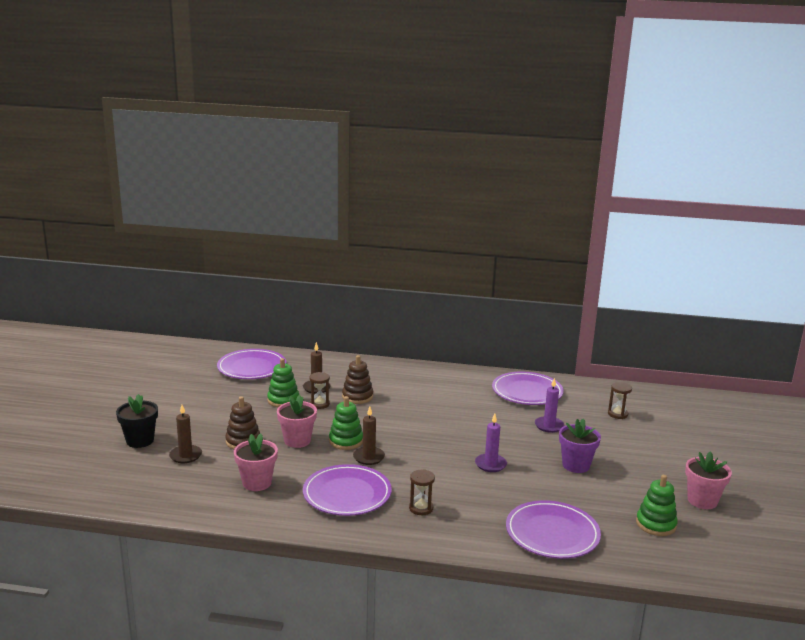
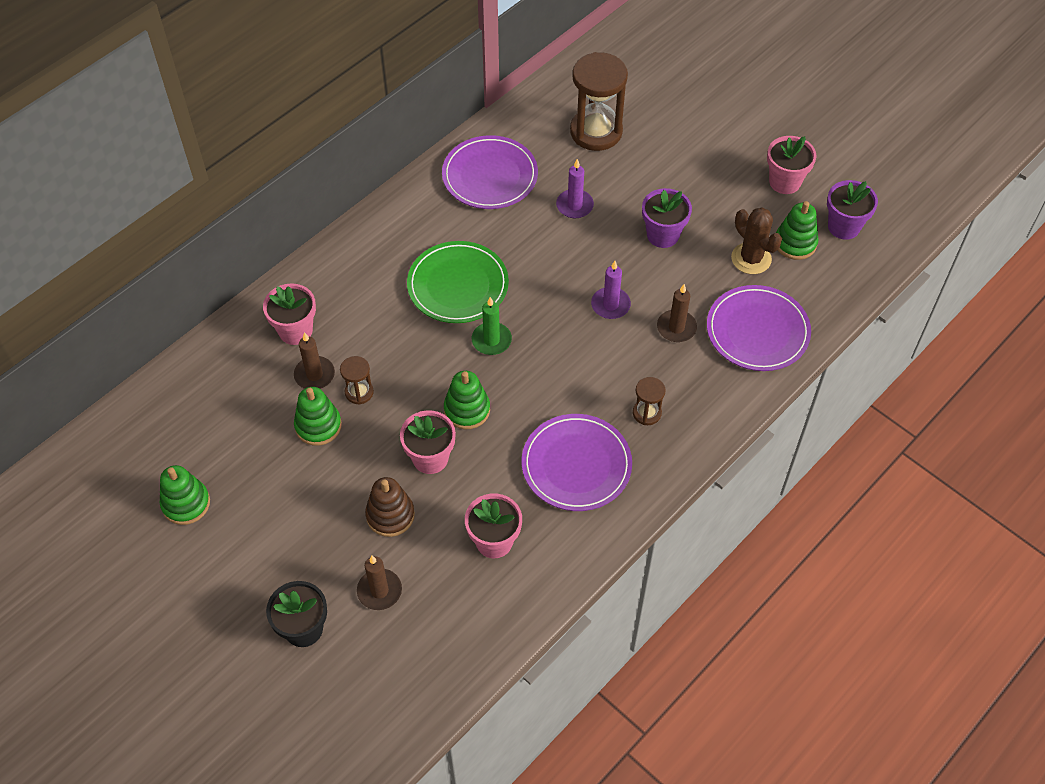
camera: 55 degrees left, 35 degrees up
(195, 382) = (186, 503): none -> green stacking toy
(252, 368) = (197, 419): purple plate -> none
(339, 373) = (295, 331): none -> pink flower pot
(357, 396) = (371, 343): brown stacking toy -> none
(368, 457) = (518, 406): brown candle -> brown candle (676, 328)
(407, 432) = (491, 340): none -> green candle
(433, 408) = (458, 285): none -> green plate
(611, 509) = (751, 258): none -> brown cactus
(617, 414) = (596, 132): brown hourglass -> brown hourglass, size x2.08
(707, 543) = (843, 227): none -> purple flower pot

